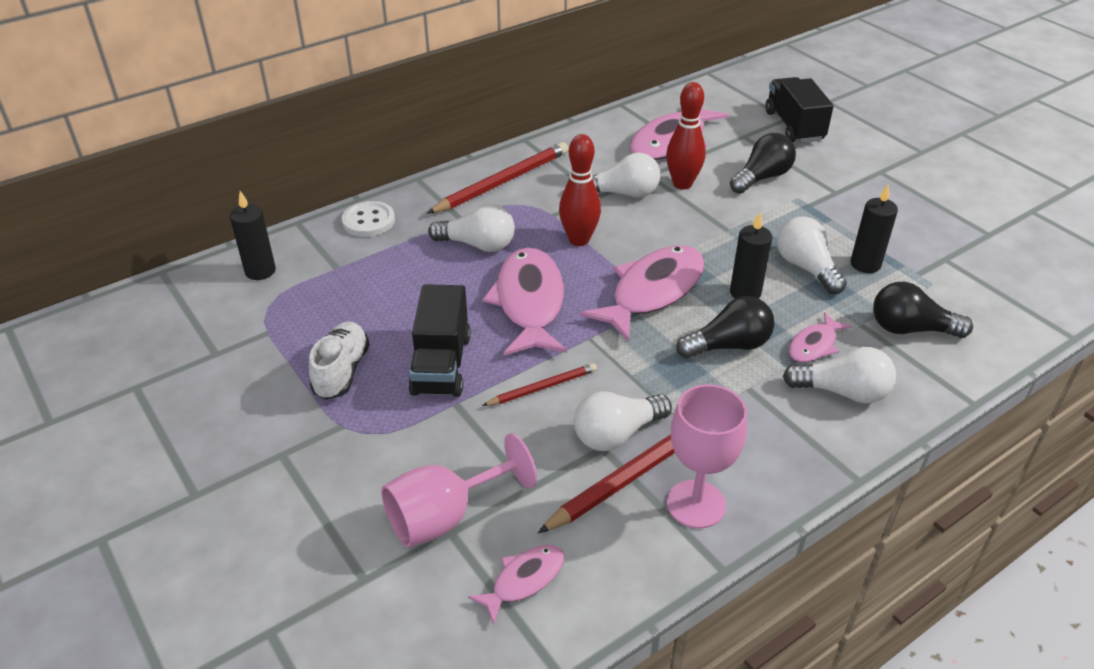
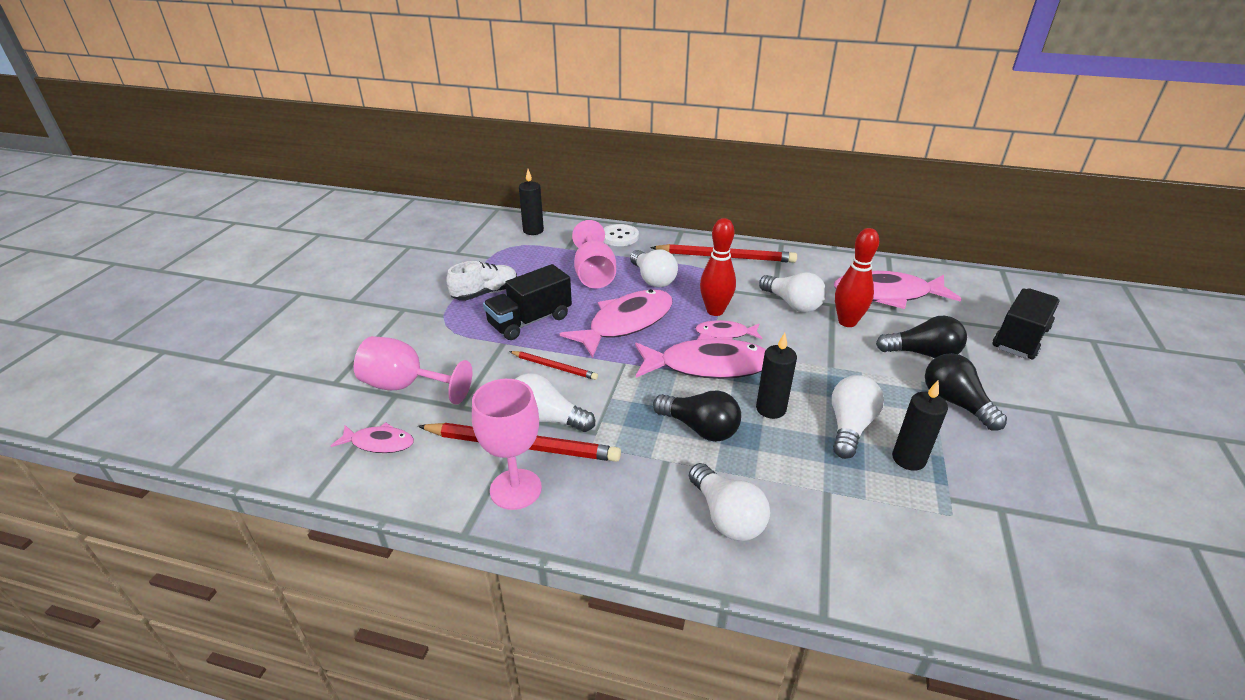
camera: 50 degrees right, 5 degrees down
(416, 276) = (594, 274): none -> pink goblet
(814, 345) = (761, 474): pink fish -> pink fish (725, 334)
(910, 329) = (865, 526): black light bulb -> black light bulb (955, 403)

